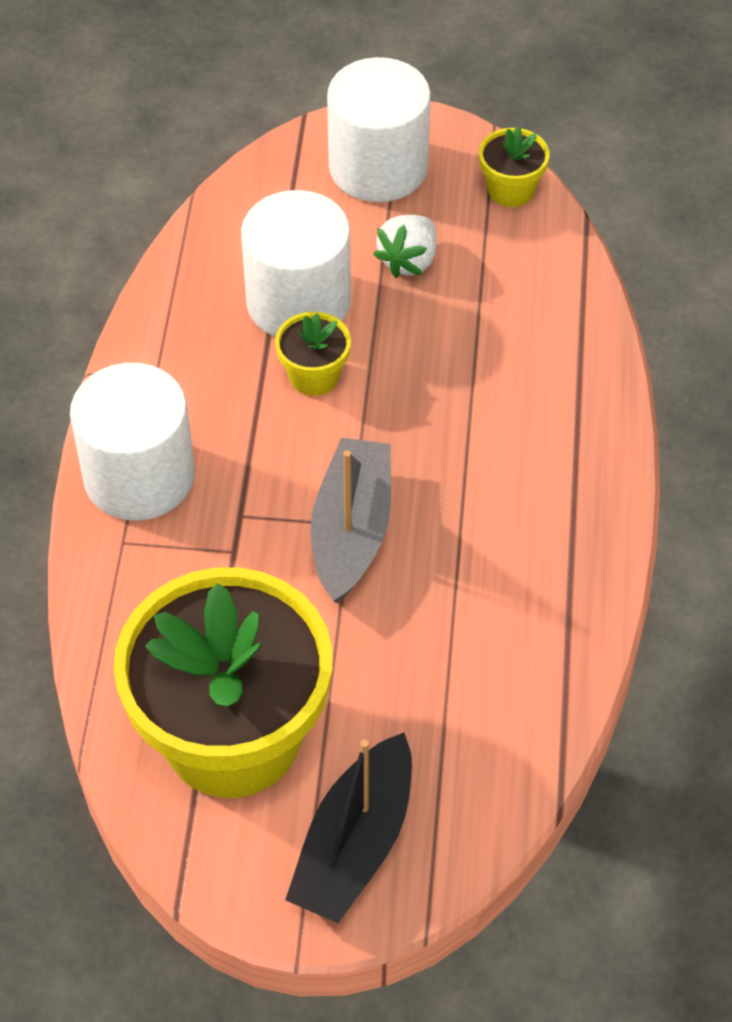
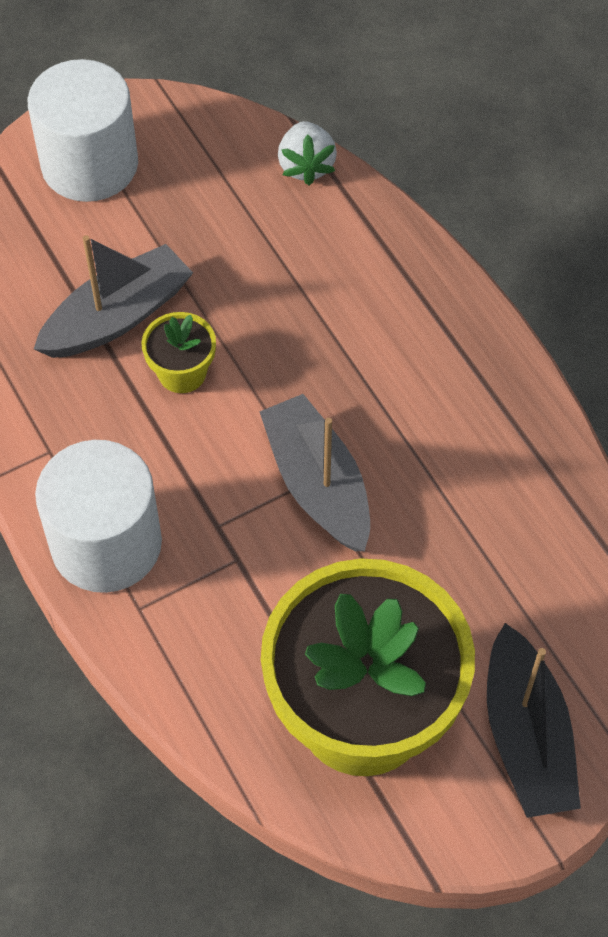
camera: 35 degrees left, 5 degrees up
(298, 302) = (117, 316): white cylinder -> grey boat
(409, 261) = (180, 231): white strawberry -> white strawberry (306, 166)
(511, 190) = (214, 127): yellow flower pot -> none

